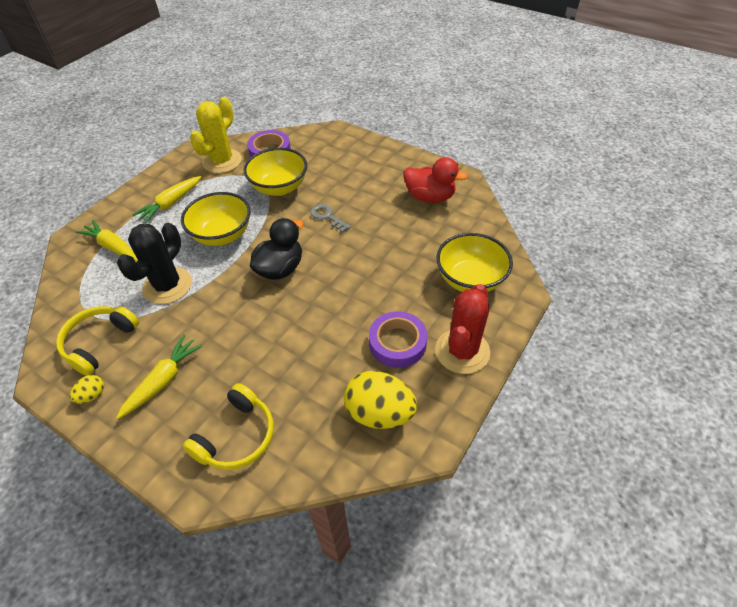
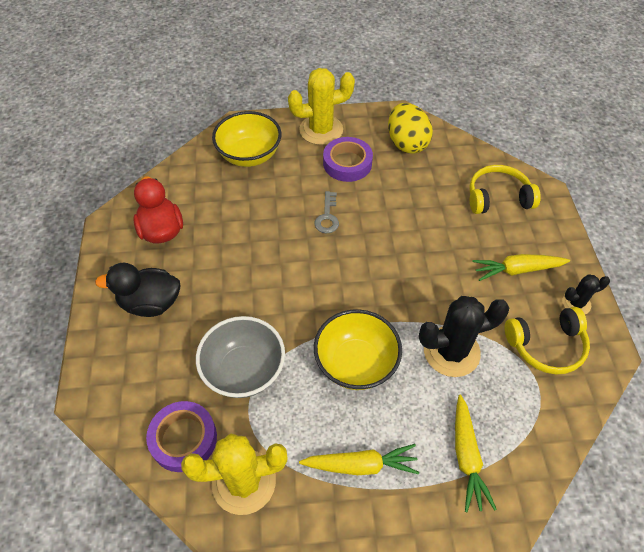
camera: 130 degrees left, 5 degrees up
(92, 395) = (576, 303): yellow egg -> black cactus
(279, 187) = (244, 370): yellow bowl -> grey bowl
(280, 269) = (350, 280): black duck -> black duck (150, 303)
(327, 217) = (254, 292): grey key -> grey key (327, 216)
(462, 351) = (321, 130): red cactus -> yellow cactus

